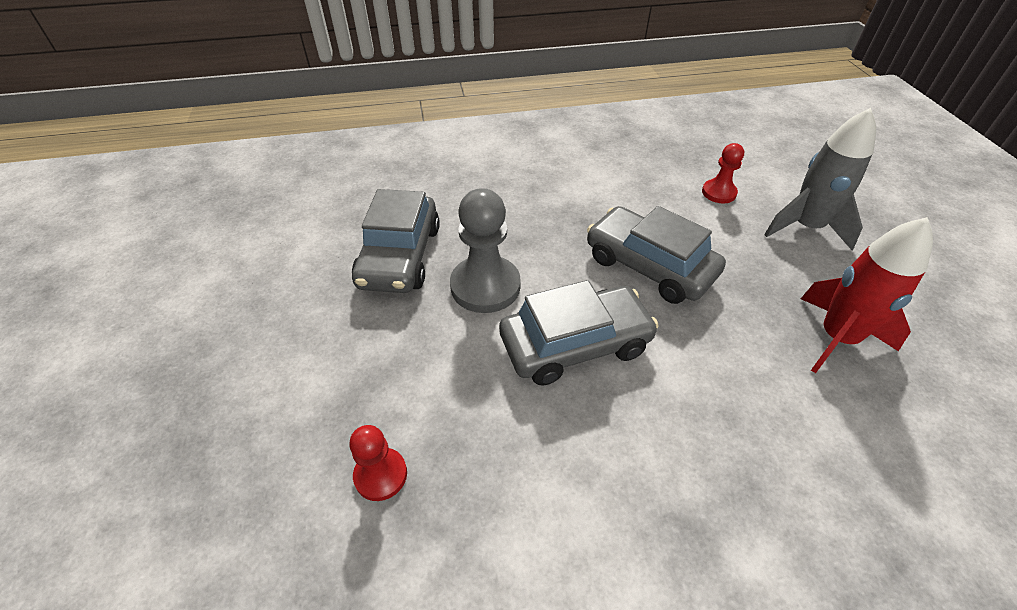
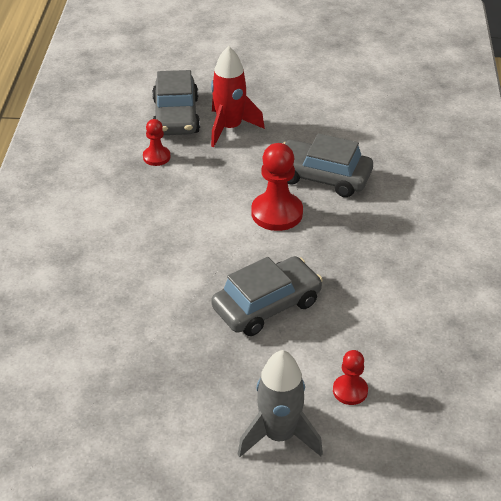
camera: 105 degrees right, 5 degrees down
(485, 286) = (277, 213): grey pawn -> red pawn
(575, 344) = (207, 245): grey car -> grey car (176, 116)
(836, 338) = (152, 386): red rocket -> red rocket (229, 128)

